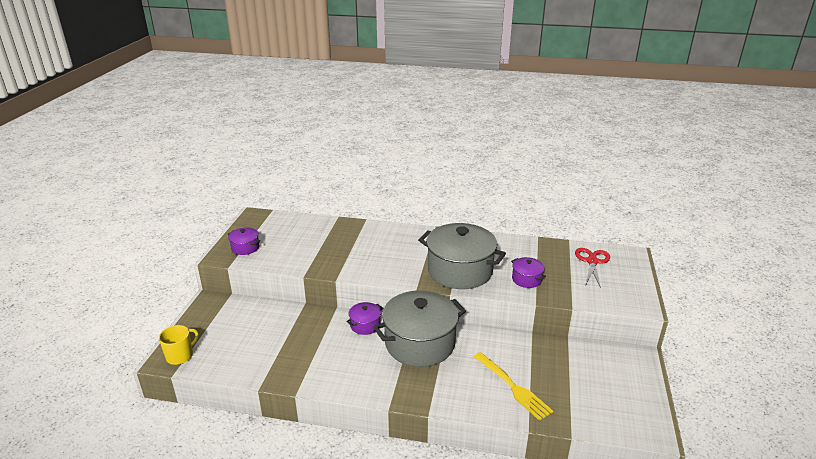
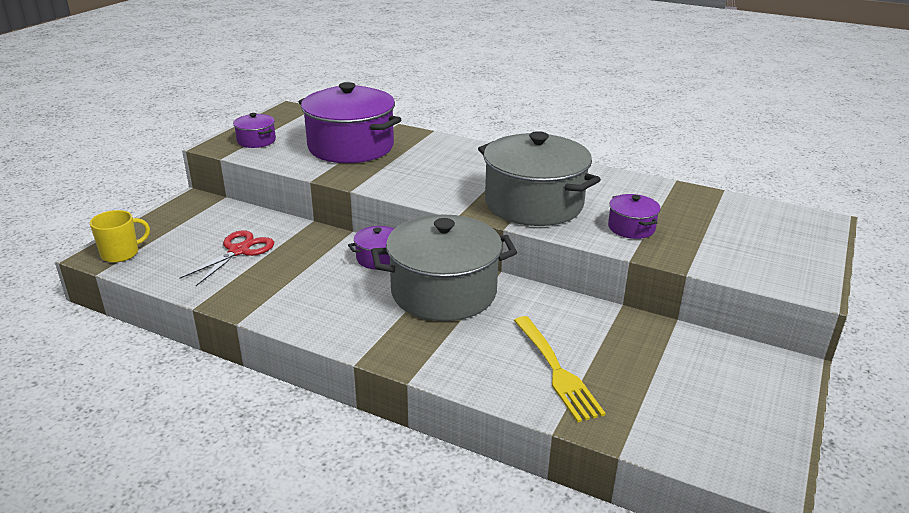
camera: 15 degrees right, 0 degrees up
(316, 242) = (351, 147): none -> purple pot
(592, 261) = (749, 220): red scissors -> red scissors (239, 251)

